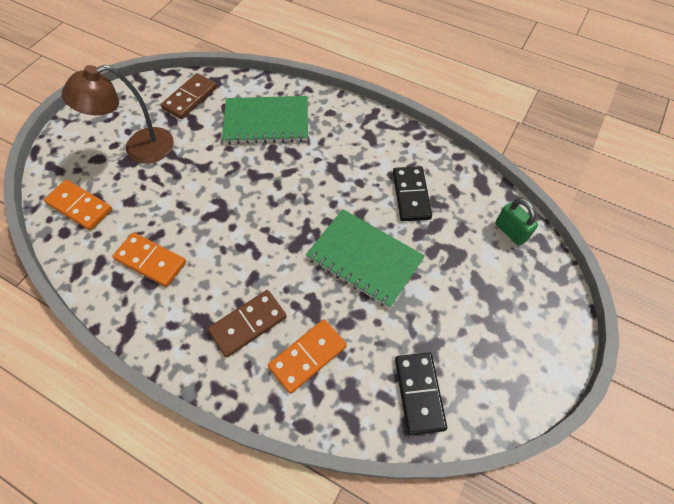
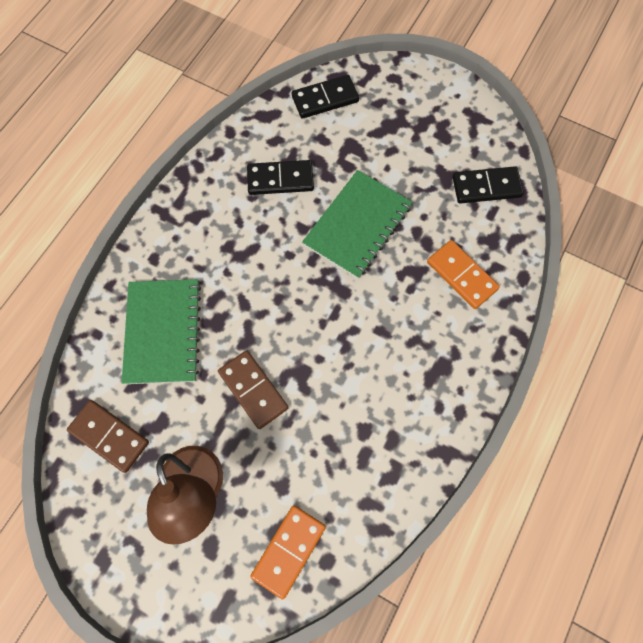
camera: 90 degrees left, 10 degrees up
(151, 260) = (364, 443): orange domino -> none
(248, 324) = (433, 331): brown domino -> brown domino (253, 390)
(510, 231) = (325, 99): green padlock -> black domino

